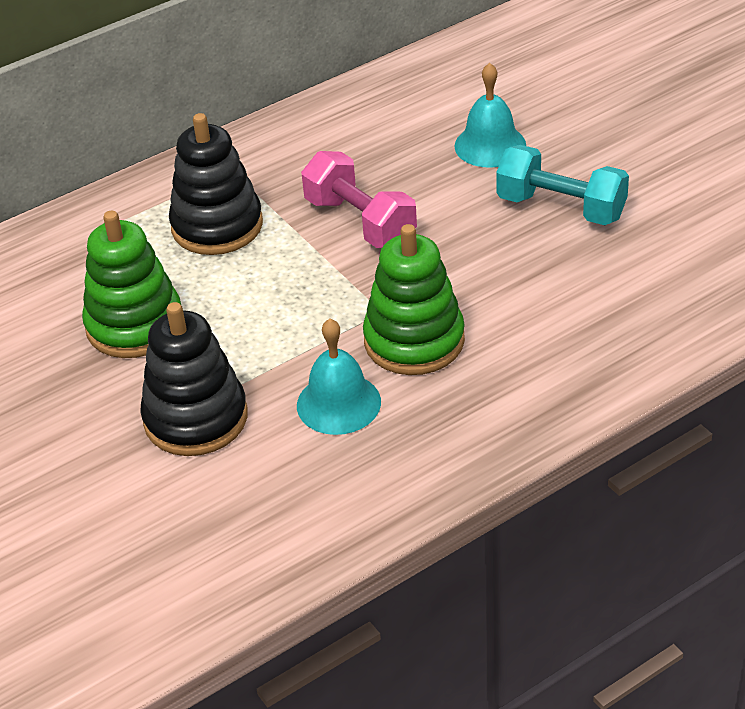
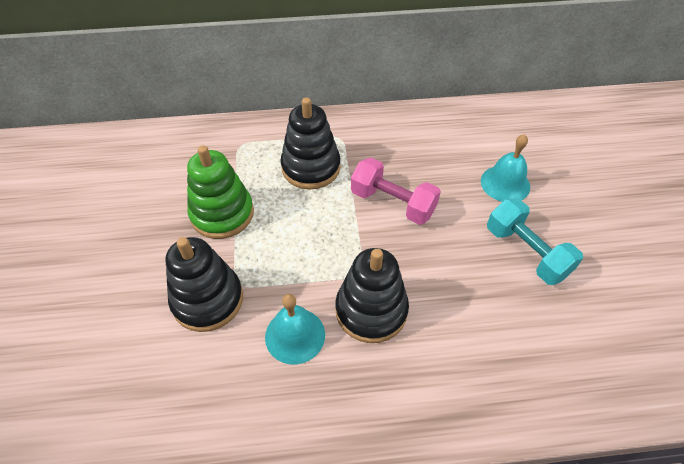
camera: 25 degrees right, 10 degrees up
(360, 222) = (392, 203): pink dumbbell -> pink dumbbell turned 45 degrees counterclockwise
(414, 340) = (371, 310): green stacking toy -> black stacking toy

